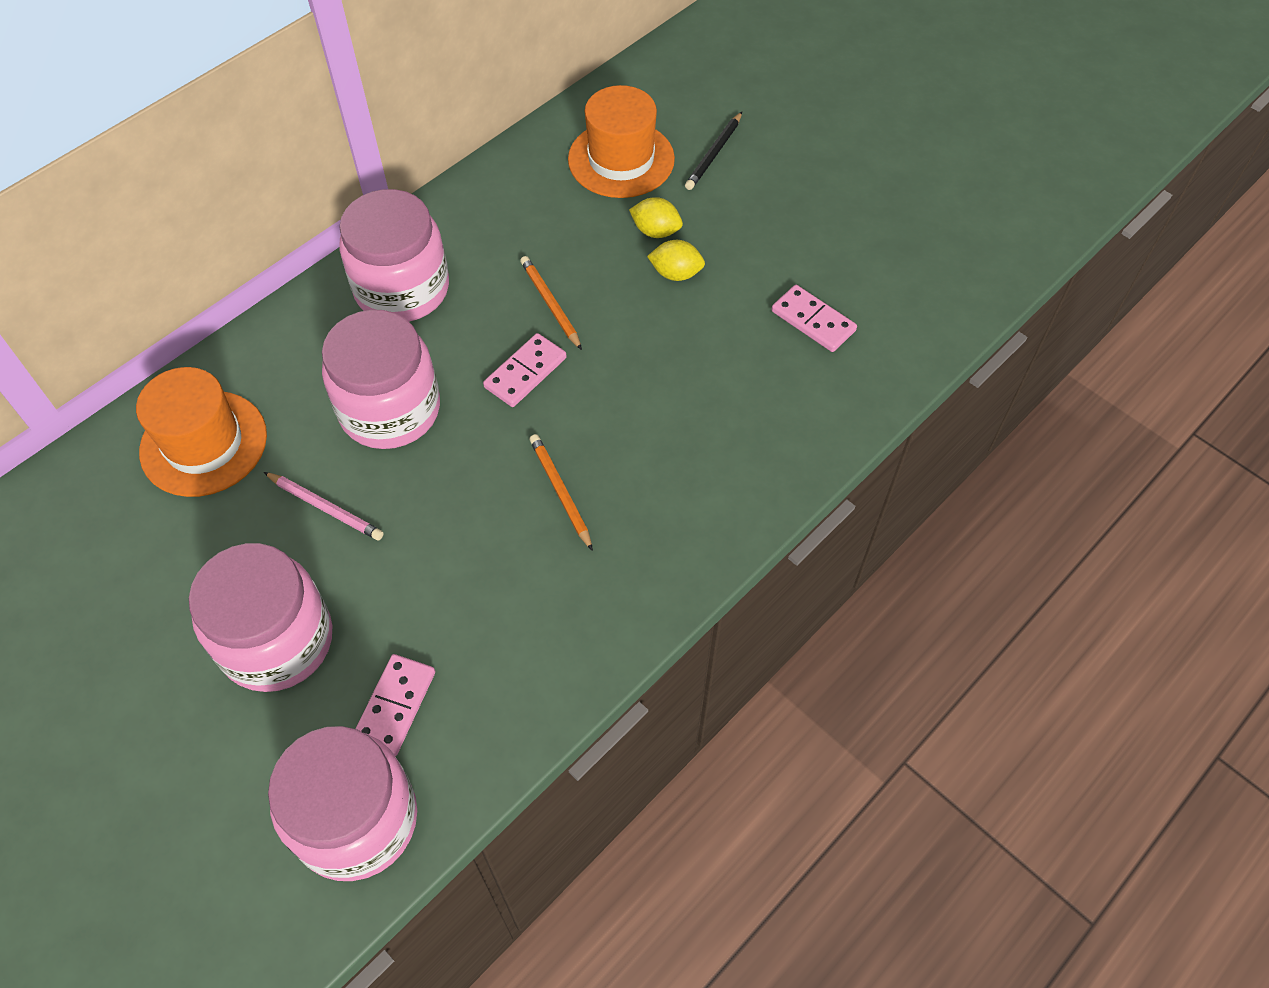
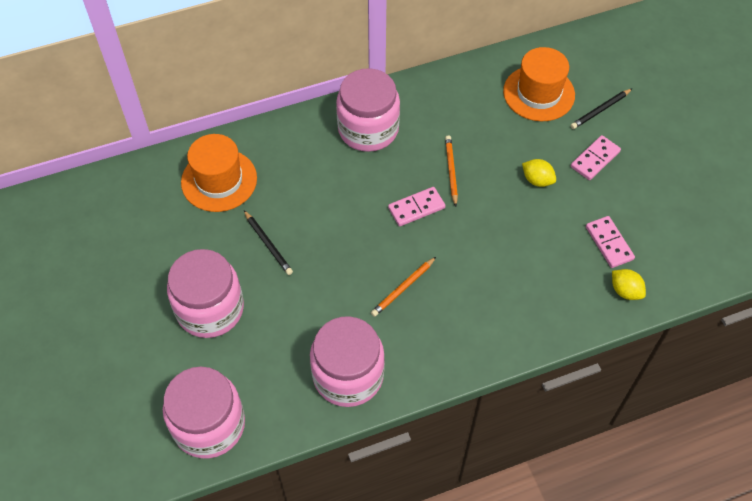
camera: 25 degrees right, 0 degrees up
(326, 508) = (268, 244): pink pencil -> black pencil
(390, 410) = (328, 200): pink jar -> pink jar (348, 375)
(395, 706) = (256, 372): pink domino -> pink domino (595, 159)
(560, 492) = (403, 288): orange pencil -> orange pencil turned 135 degrees counterclockwise
(656, 231) = (538, 148): yellow lemon -> yellow lemon (625, 291)

